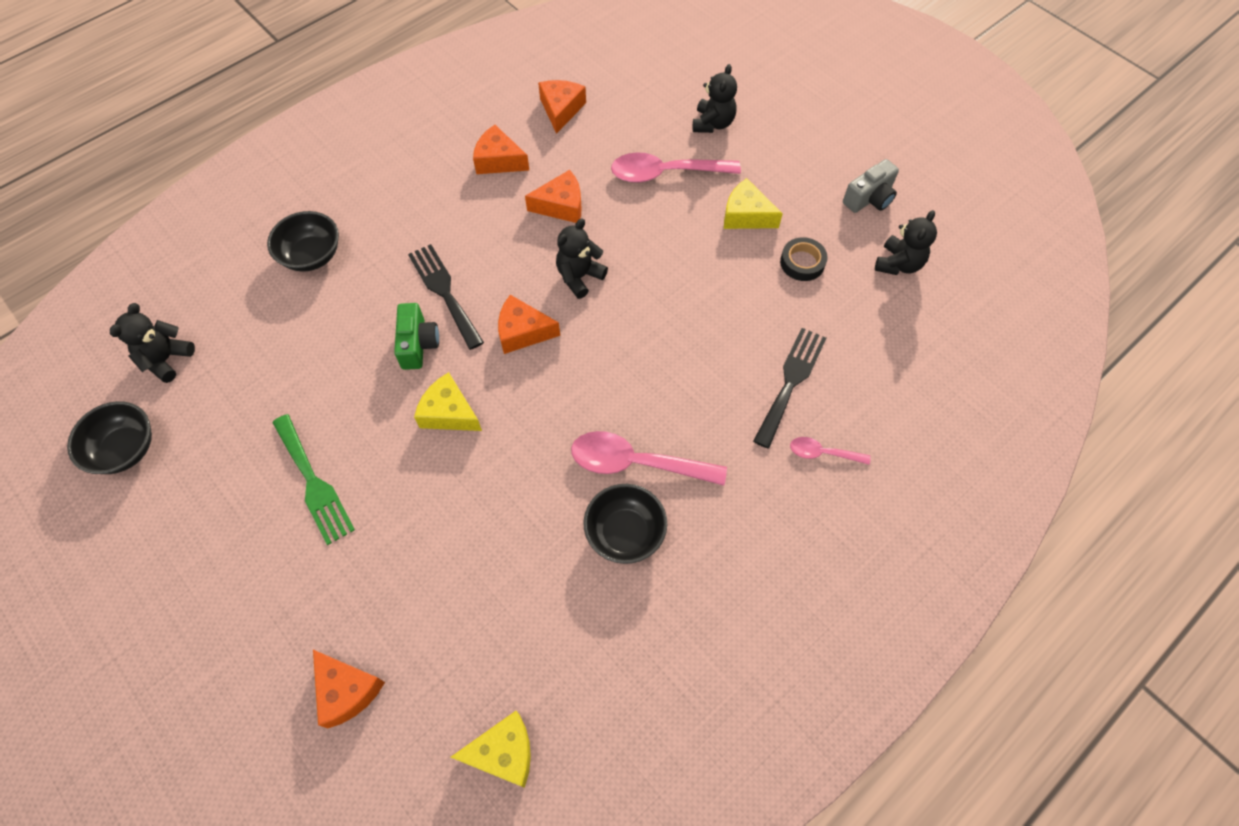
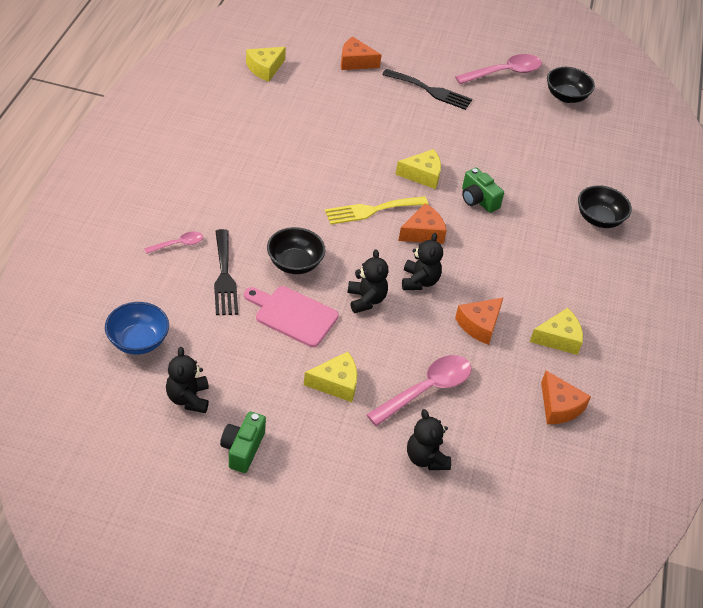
camera: 140 degrees right, 15 degrees down
(166, 359) = (602, 137): black teddy bear -> black teddy bear (366, 300)
(313, 483) = (458, 119): green fork -> none
(444, 292) = (495, 234): black fork -> black fork (430, 91)
(499, 160) = (558, 338): orange cheese -> yellow cheese
(556, 390) = (371, 210): none -> yellow fork
(625, 533) = (272, 161): black bowl -> black bowl (295, 263)
(636, 463) = (292, 194): pink spoon -> pink spoon (504, 73)
(742, 301) = (293, 315): none -> pink cutting board
(802, 262) = (266, 364): black tape -> none
(869, 198) = (242, 449): grey camera -> green camera
(924, 347) = (138, 341): none -> blue bowl

